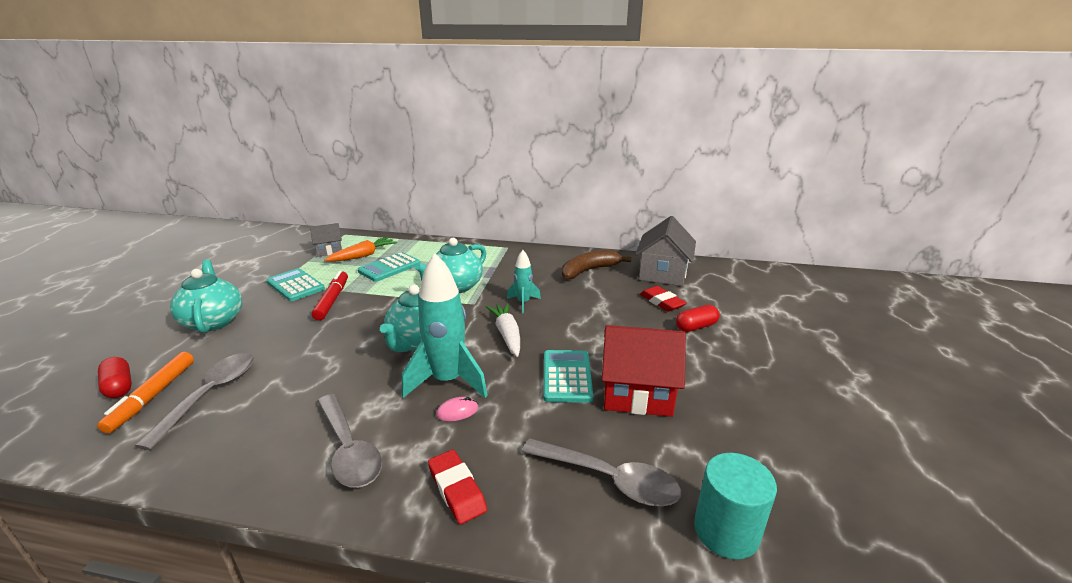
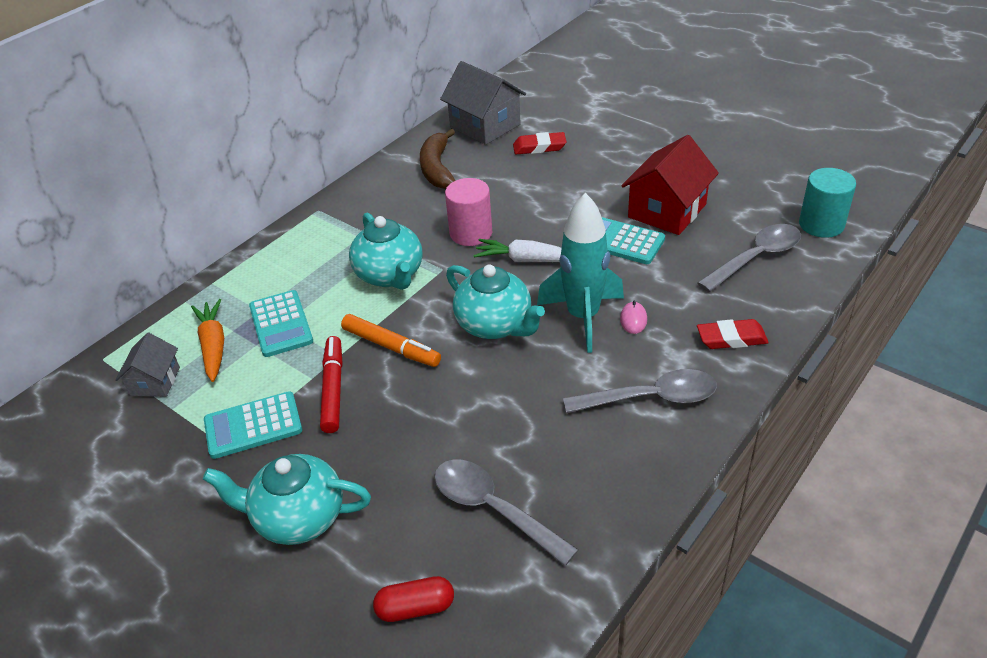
camera: 60 degrees left, 15 degrees up
(152, 396) = (462, 567): orange marker -> orange marker (391, 347)
(332, 300) = (333, 389): red marker -> red marker turned 60 degrees clockwise
(523, 303) = (471, 233): turquoise rocket -> pink cylinder
(696, 327) = (594, 145): red capsule -> none

